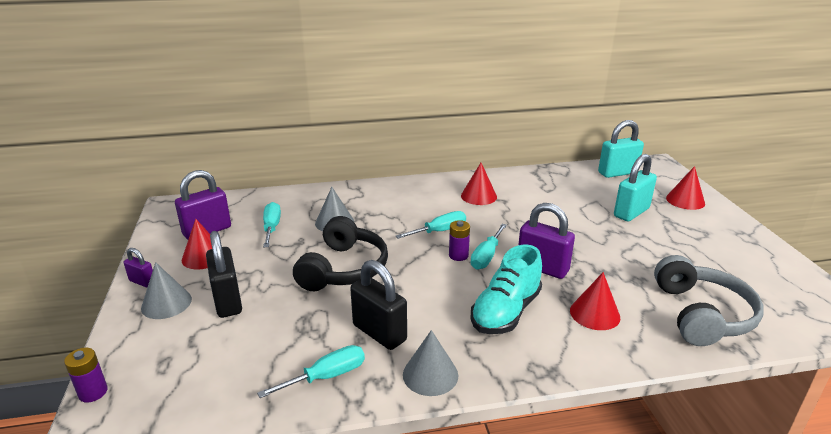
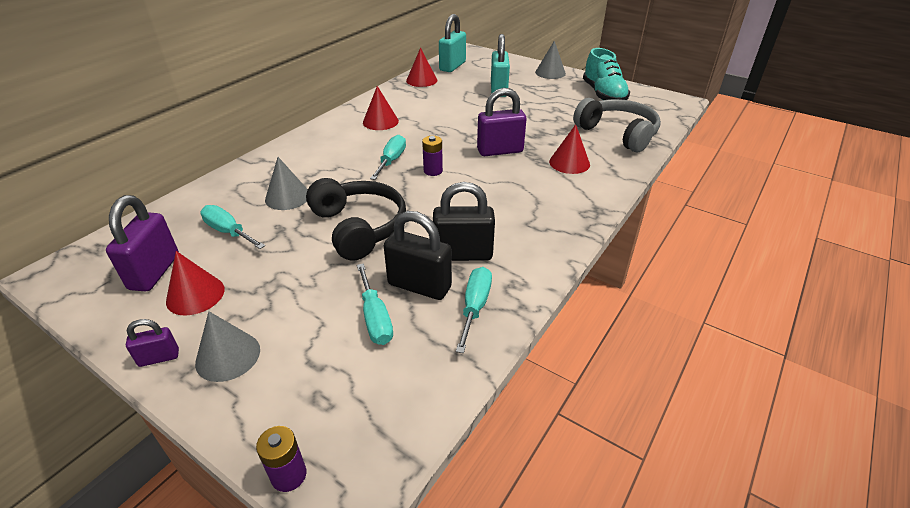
camera: 45 degrees left, 10 degrees up
(228, 301) = (293, 313): black padlock -> black padlock (419, 285)
(430, 374) = (538, 257): grey cone -> grey cone (550, 73)
(486, 256) = (453, 162): turquoise screwdriver -> turquoise screwdriver (375, 318)
(505, 312) = (521, 191): turquoise shoe -> turquoise shoe (603, 95)
(685, 200) = (517, 69): red cone -> red cone (421, 80)

